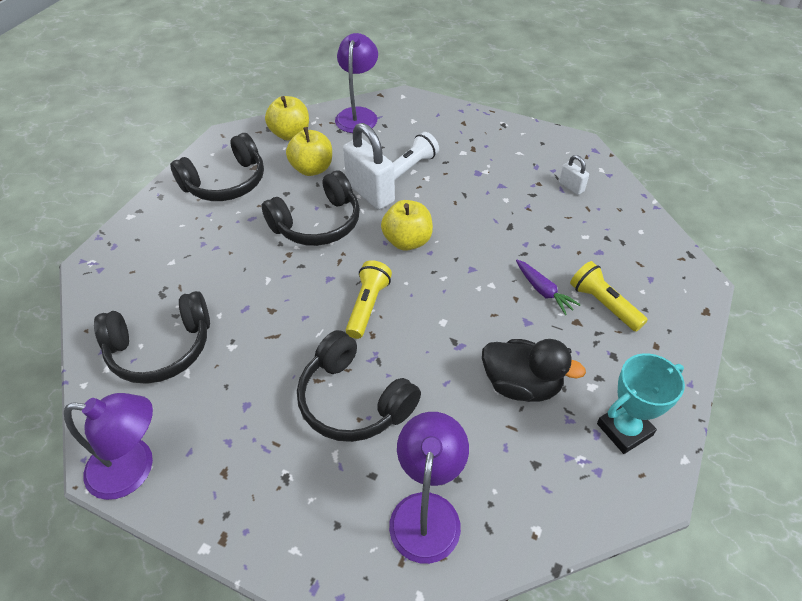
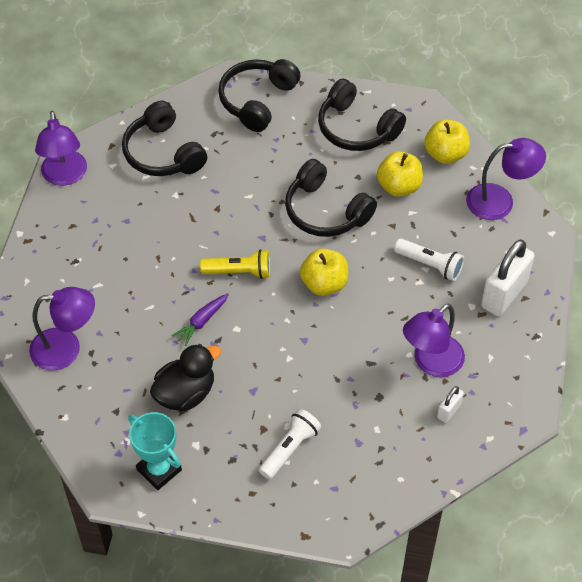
camera: 75 degrees right, 5 degrees up
(353, 400) = (145, 284): black headphones -> black headphones (257, 100)
(370, 193) = (380, 240): white padlock -> white padlock (504, 294)
(518, 187) = (431, 363): none -> purple lamp
(521, 384) = (185, 393): black duck -> black duck turned 135 degrees counterclockwise
(543, 291) = (292, 399): purple carrot -> purple carrot (202, 321)
(603, 304) = (289, 448): yellow flashlight -> white flashlight

